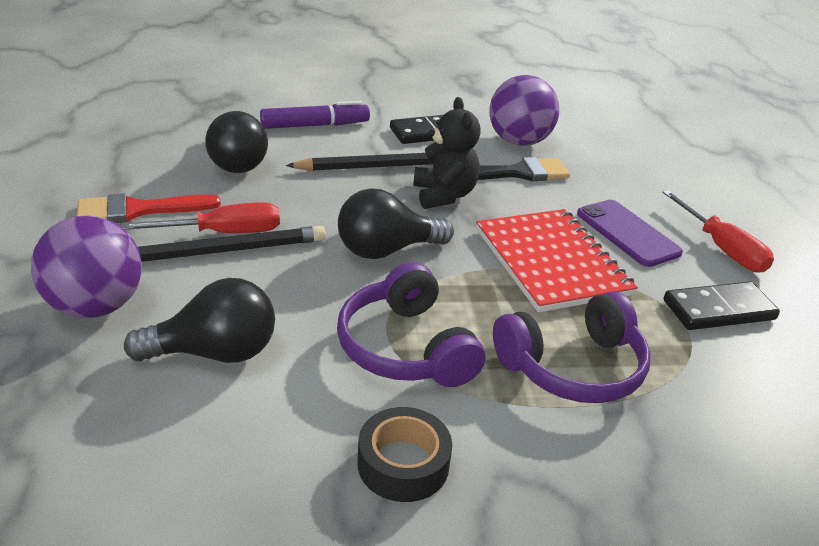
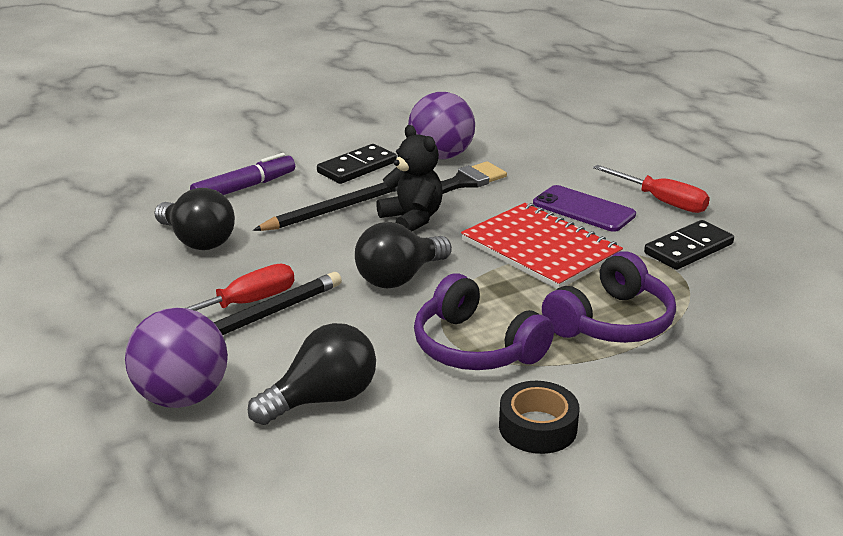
camera: 20 degrees left, 5 degrees down
(137, 210) = (143, 308): red brush -> none

